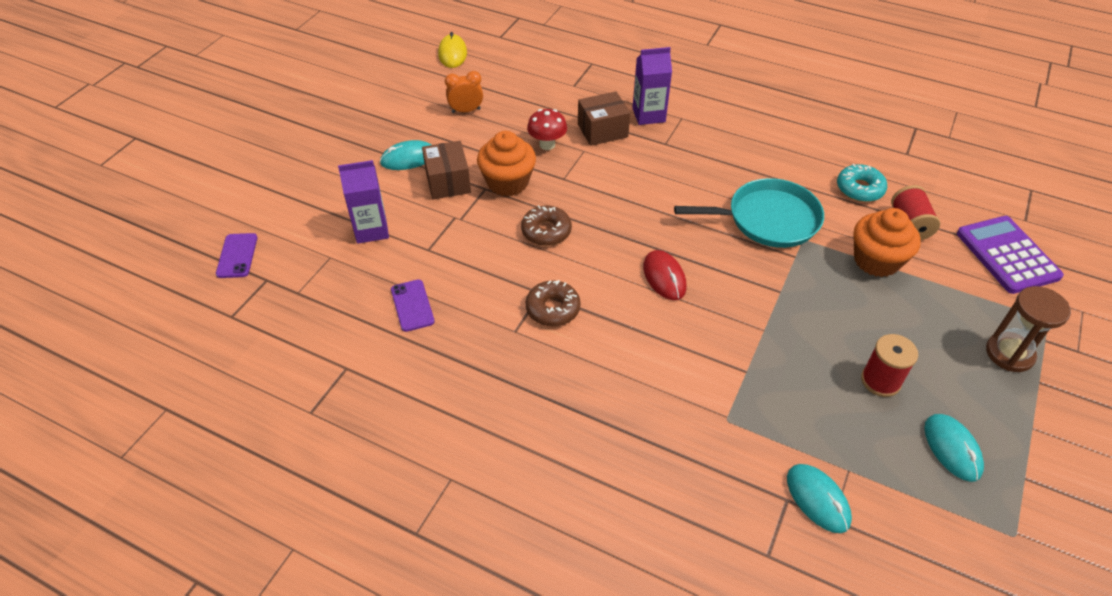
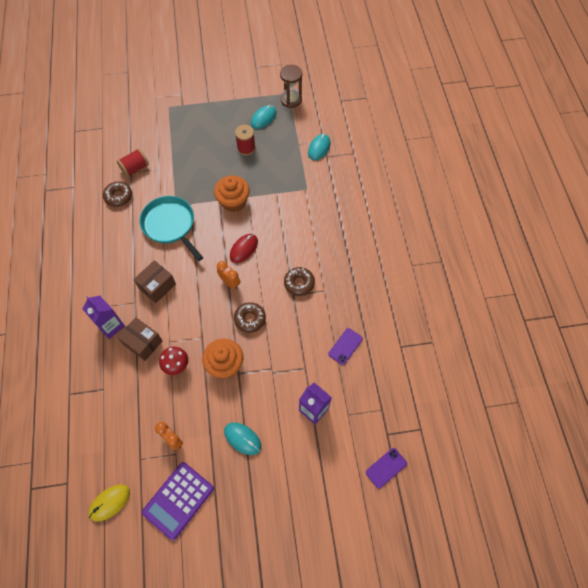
camera: 125 degrees left, 15 degrees up
(448, 182) = (247, 398): brown box -> brown box (157, 286)
(619, 237) = (230, 282): none -> orange clock
(859, 189) = (118, 196): turquoise donut -> brown donut
(876, 260) = (171, 172): orange cupcake -> orange cupcake (233, 201)
(1007, 255) = (133, 128): purple calculator -> purple calculator (178, 500)
(1009, 353) = (199, 114): brown hourglass -> brown hourglass (291, 100)

